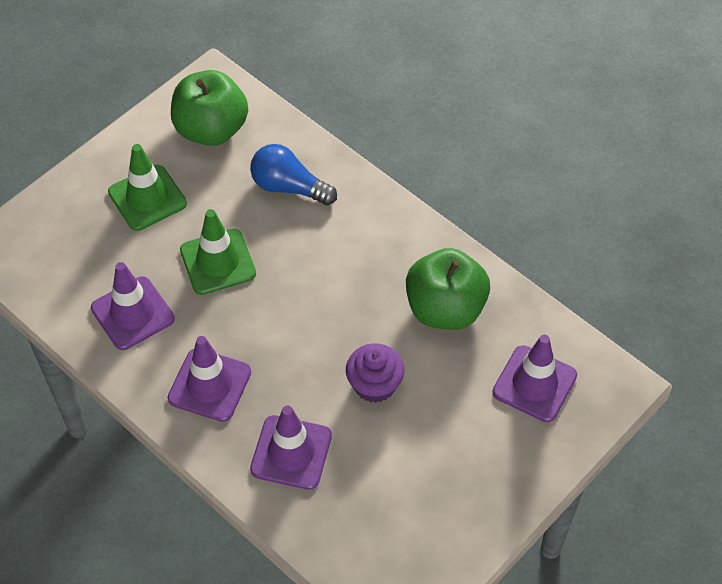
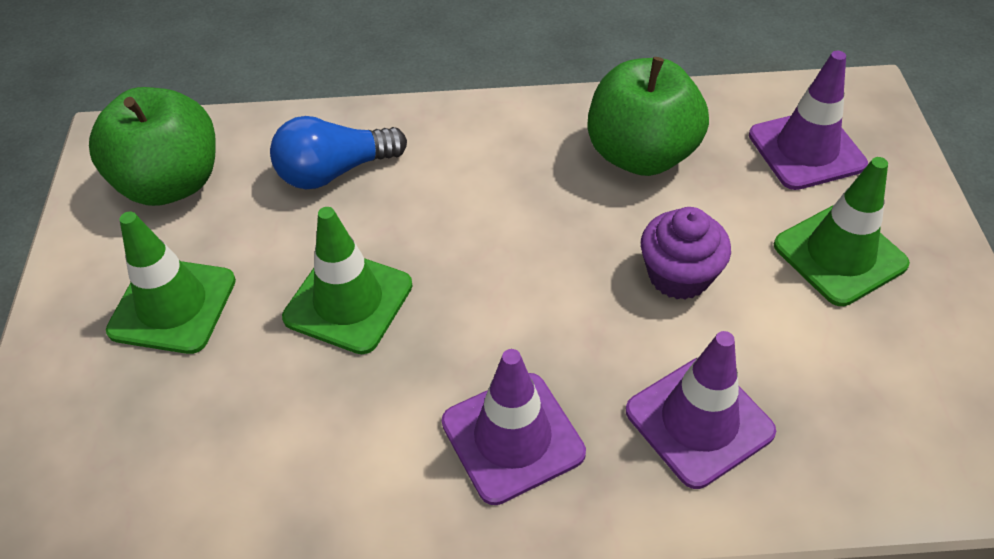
camera: 45 degrees left, 5 degrees down
(132, 313) = (312, 445): purple traffic cone -> none
(465, 447) = (839, 255): none -> green traffic cone

